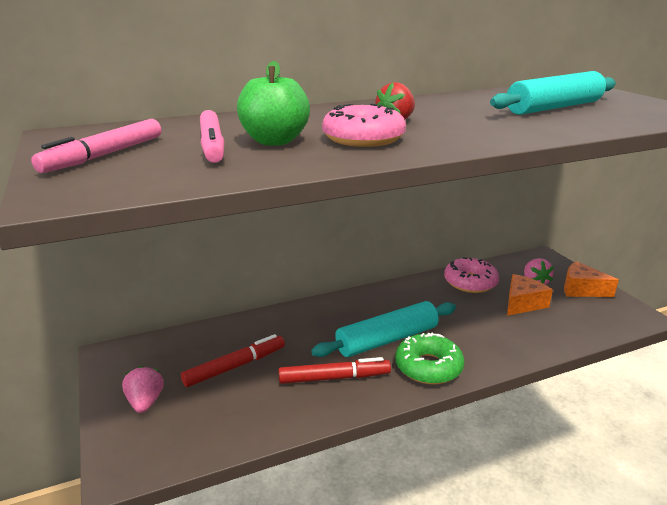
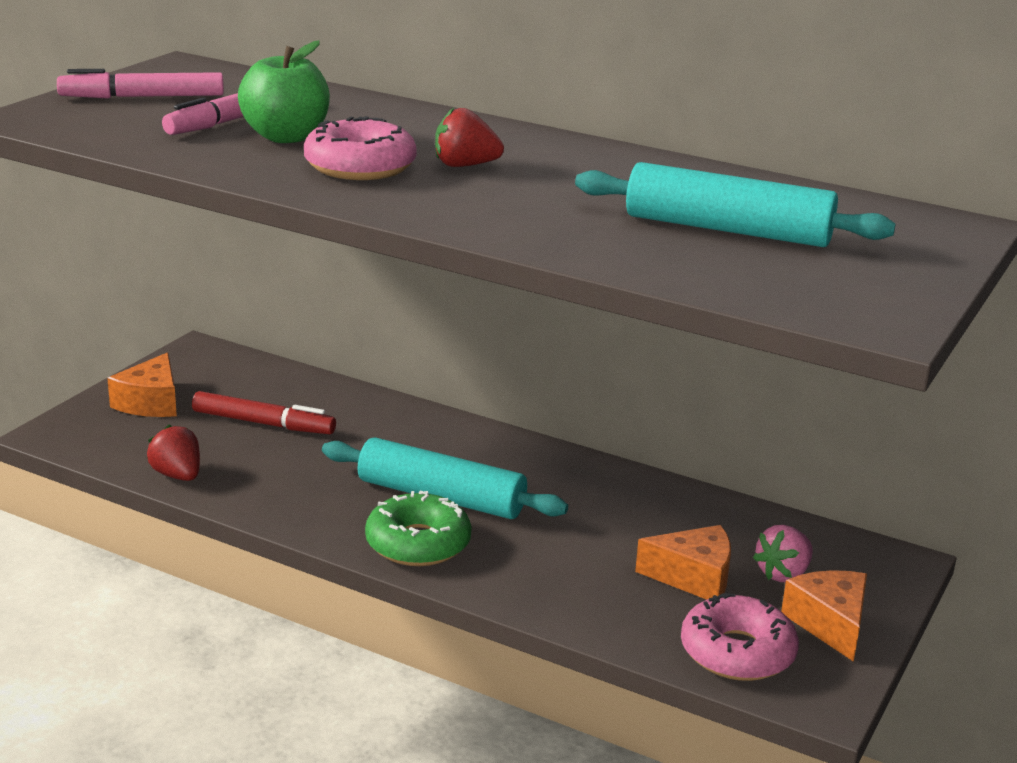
camera: 50 degrees right, 0 degrees up
(145, 402) = (151, 402): pink strawberry -> orange cheese
(255, 429) = (177, 475): none -> red strawberry
(334, 378) = (316, 489): red marker -> none
(470, 282) = (692, 517): pink donut -> pink donut (737, 652)

